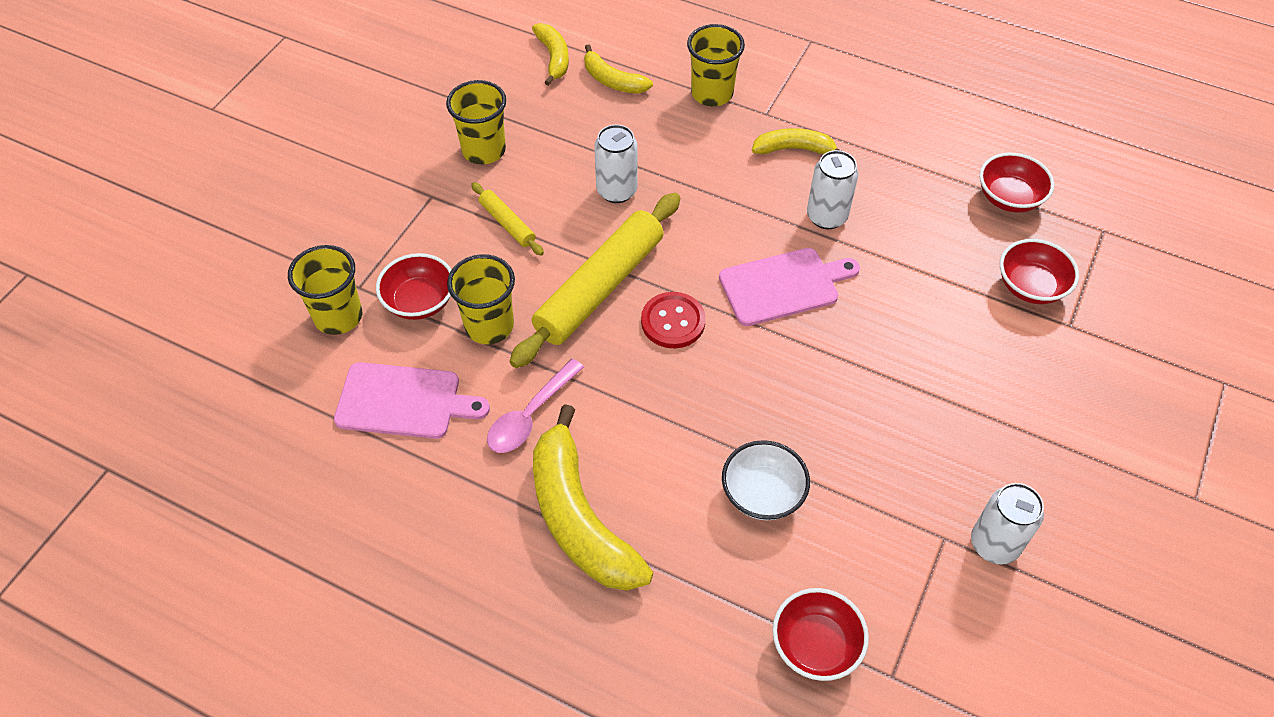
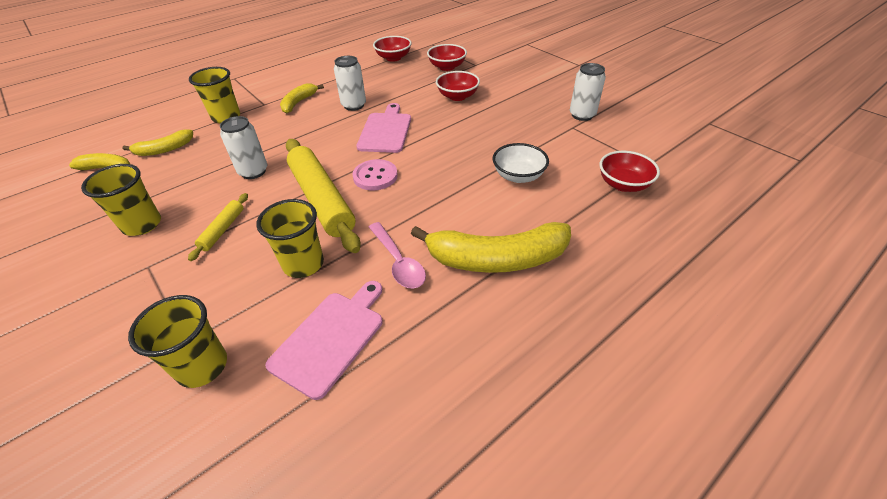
camera: 65 degrees left, 10 degrees down
(420, 301) = (242, 301): red bowl -> red bowl (457, 96)
(507, 223) = (222, 230): yellow rolling pin -> yellow rolling pin turned 60 degrees counterclockwise
(673, 322) = (375, 176): red button -> pink button

